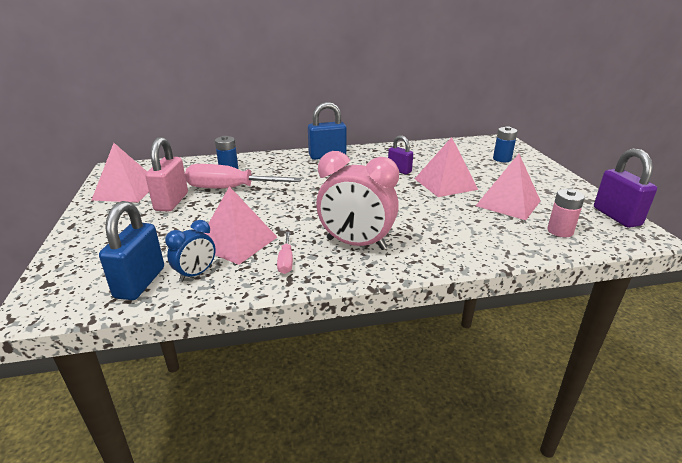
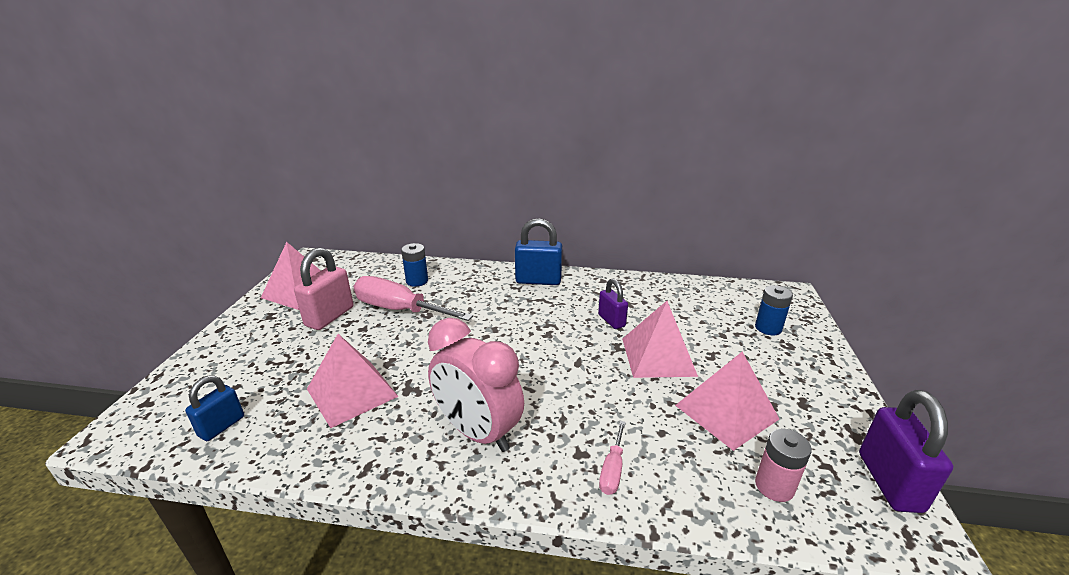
camera: 20 degrees right, 0 degrees up
(140, 282) = (221, 426): blue padlock -> blue padlock, size x0.63
(196, 274) = (280, 430): blue clock -> none
(286, 261) = (381, 438): pink screwdriver -> pink screwdriver (612, 470)

